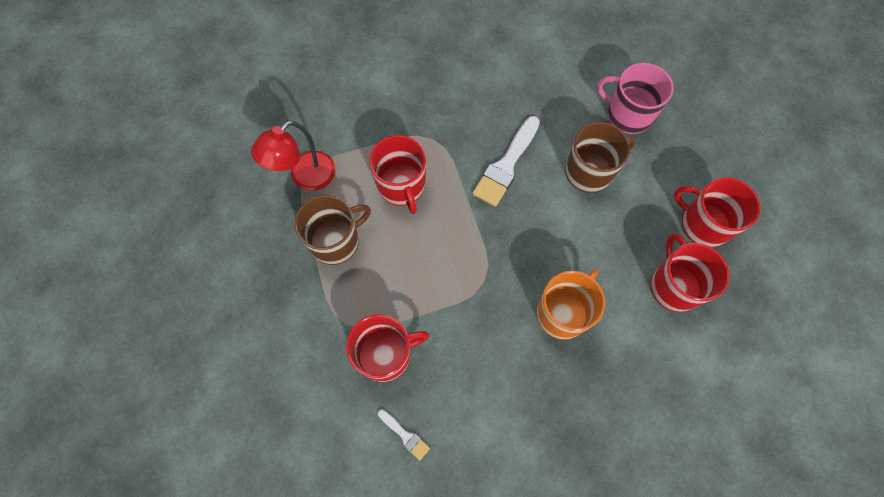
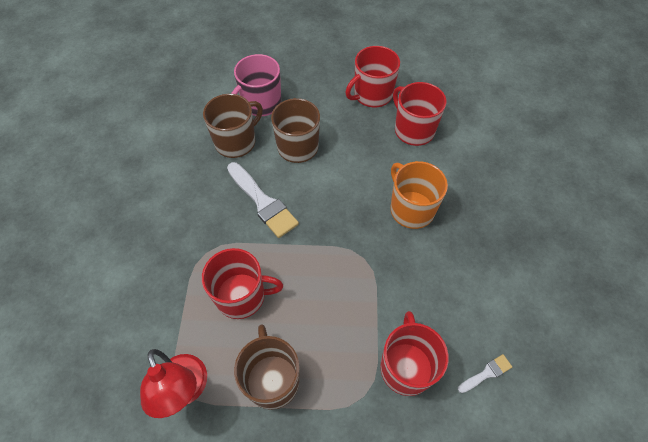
camera: 70 degrees left, 10 degrees down
(566, 112) = (236, 142): none -> brown mug
(674, 286) = (413, 130): red mug -> red mug turned 45 degrees clockwise

